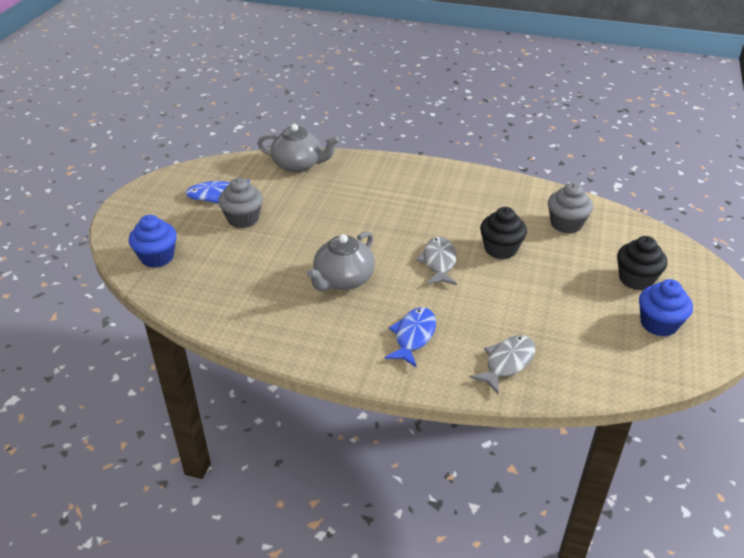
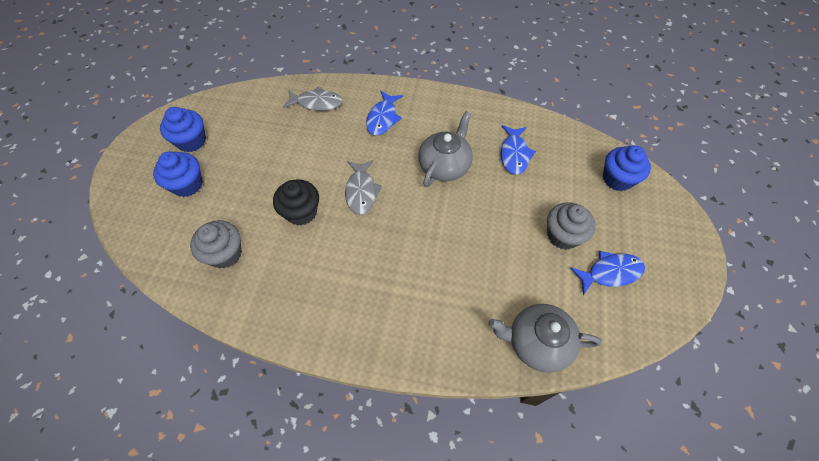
camera: 175 degrees right, 20 degrees up
(258, 286) = (514, 154): none -> blue fish
(507, 363) = (317, 103): grey fish -> grey fish turned 120 degrees counterclockwise
(636, 279) = (187, 184): black cupcake -> blue cupcake

